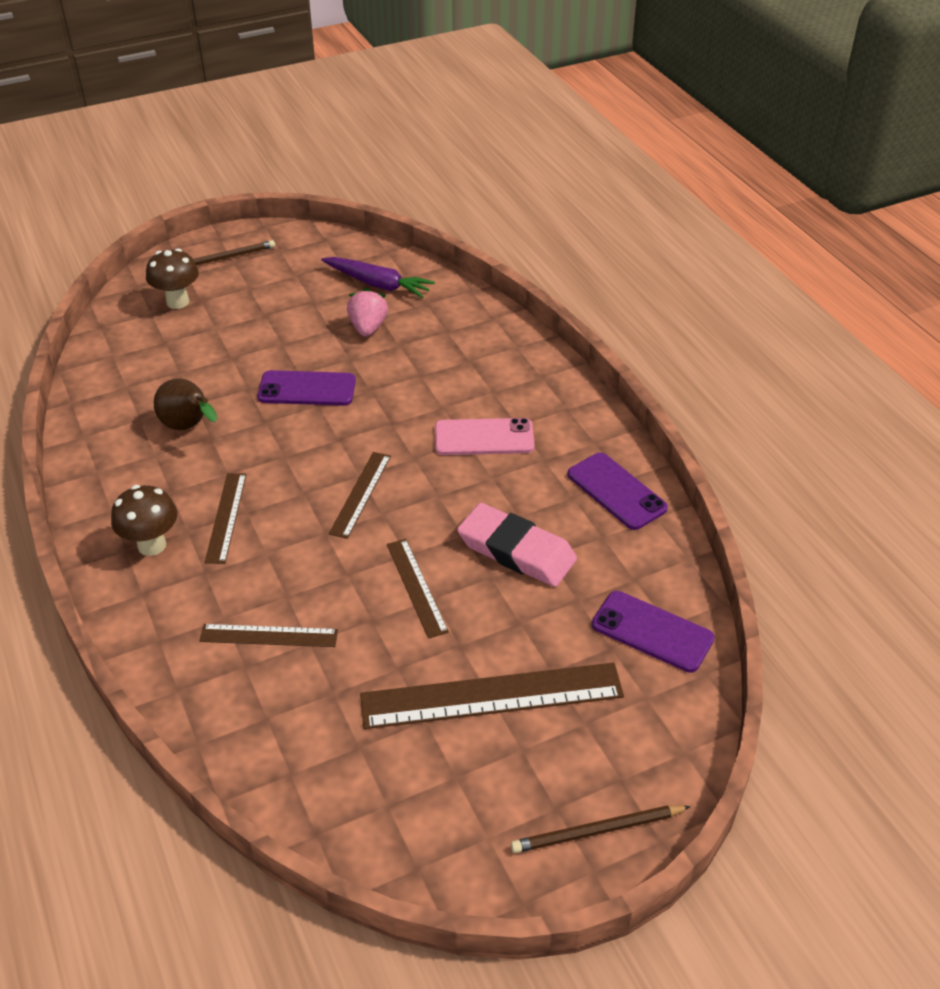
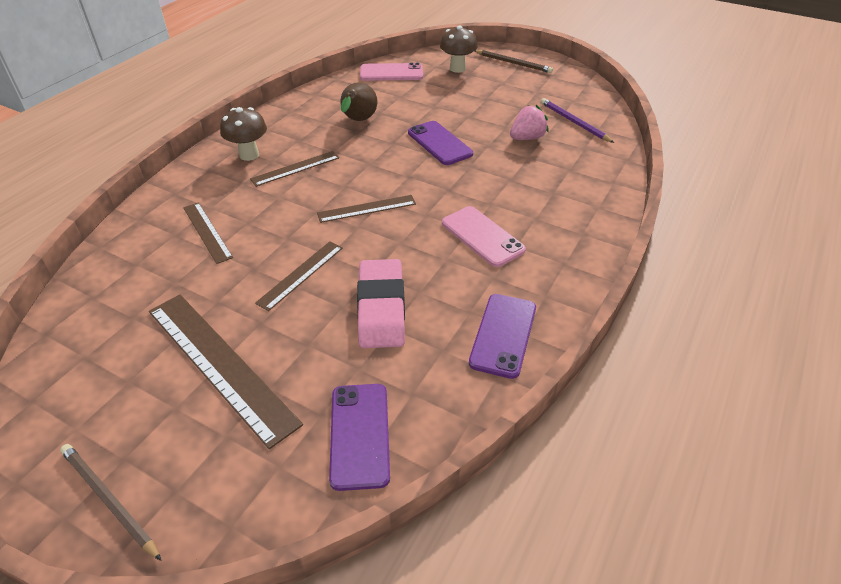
camera: 55 degrees right, 0 degrees up
(118, 353) = (391, 73): none -> pink phone
(378, 284) = (574, 122): purple carrot -> purple pencil

